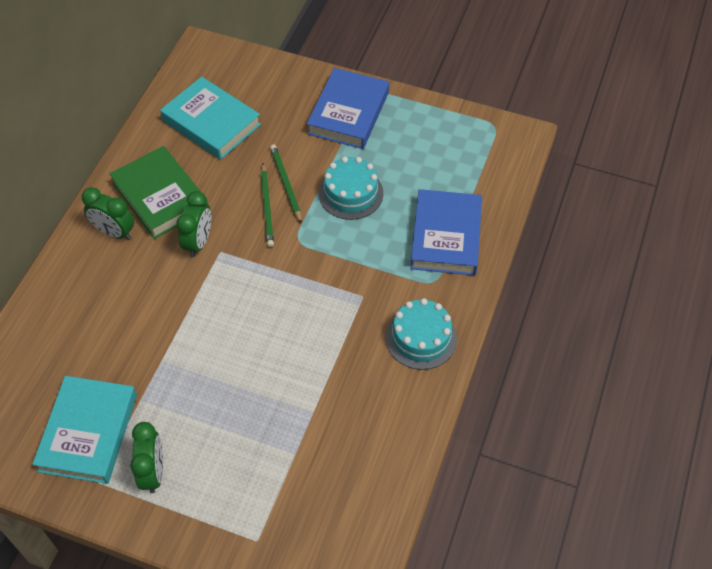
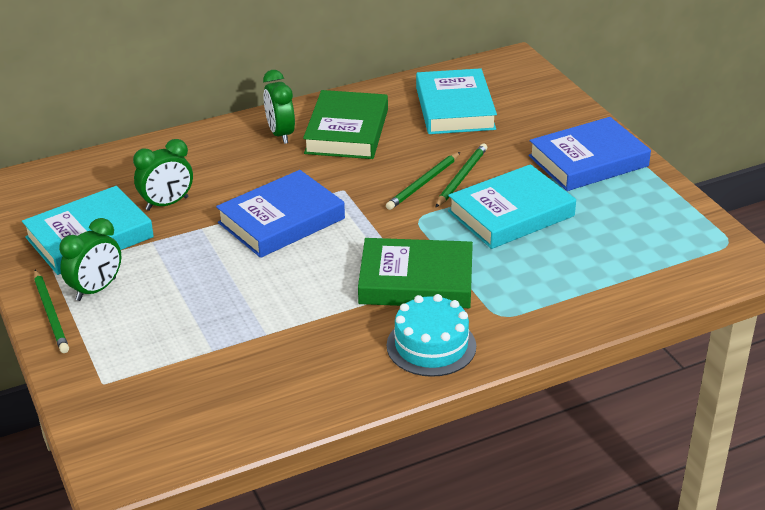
camera: 45 degrees right, 20 degrees down
(147, 519) = (51, 313): none -> green pencil
(198, 242) = (335, 175): green clock -> green clock (167, 204)
(350, 193) = (511, 214): turquoise cake -> turquoise book
(355, 294) = (416, 281): none -> green book
(446, 236) = (560, 292): blue book -> blue book (281, 221)

